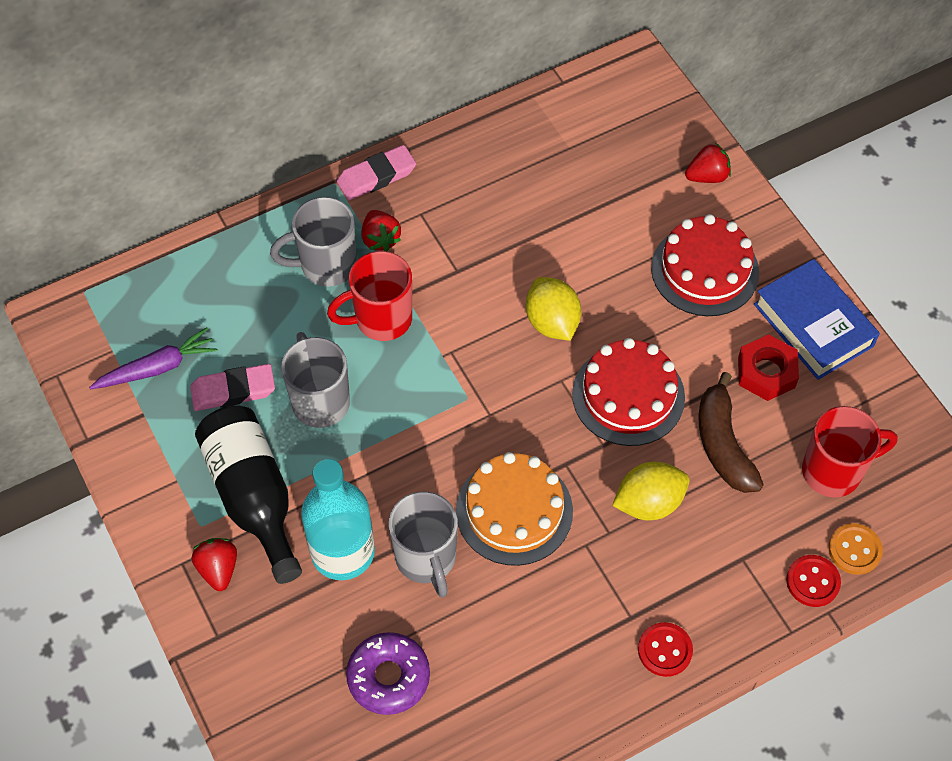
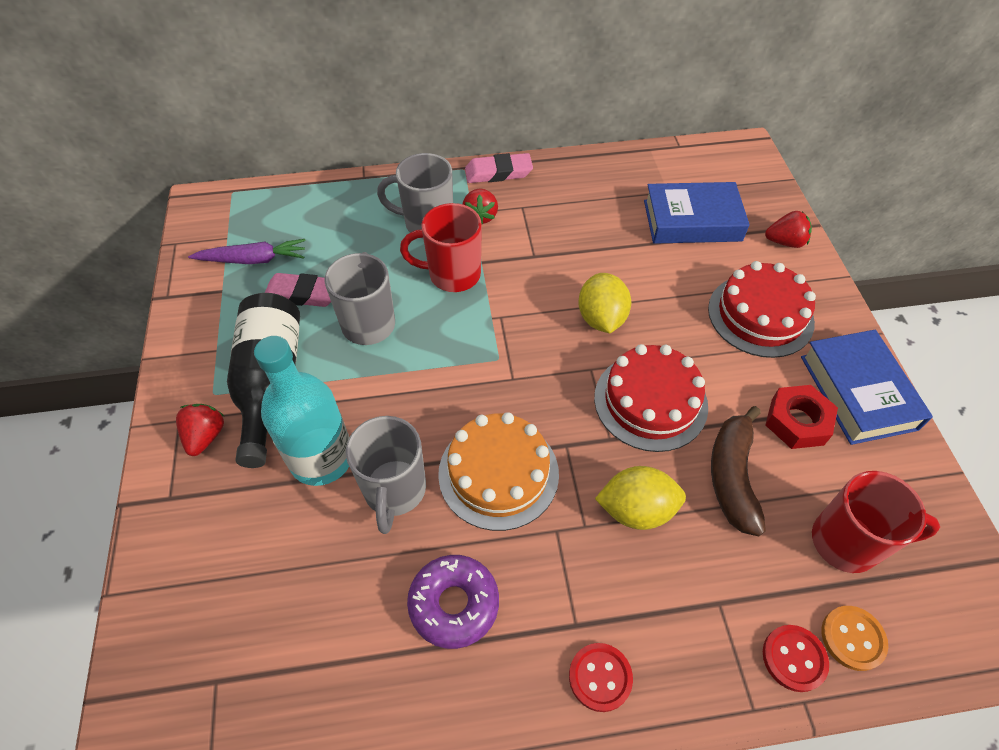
camera: 20 degrees right, 5 degrees down
(388, 677) = (302, 597): purple donut -> purple donut (454, 604)
(606, 178) = (692, 221): none -> blue book

